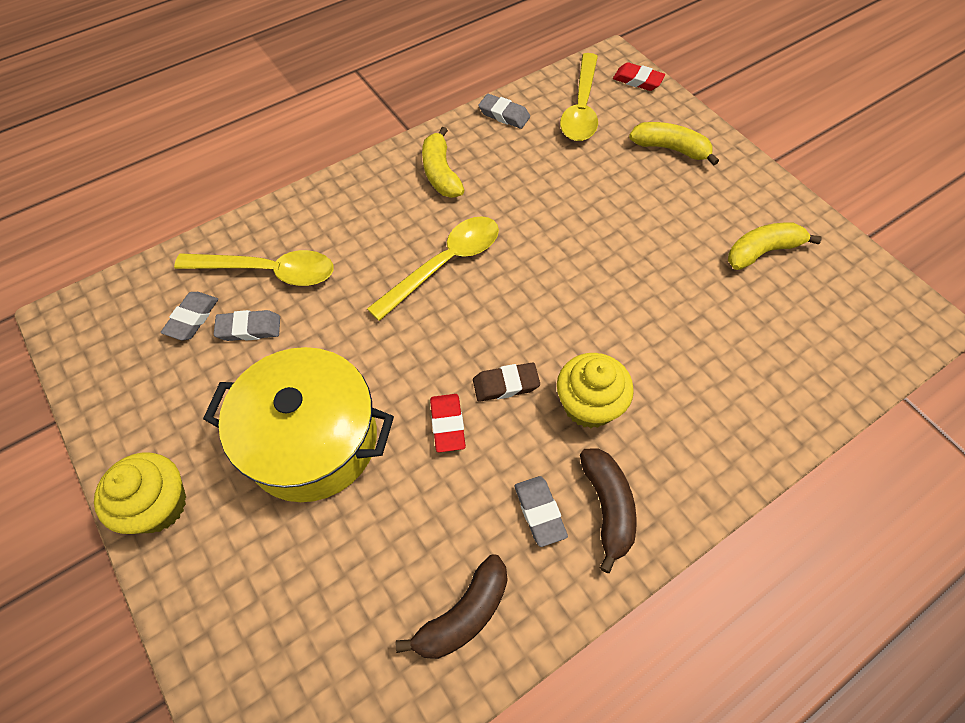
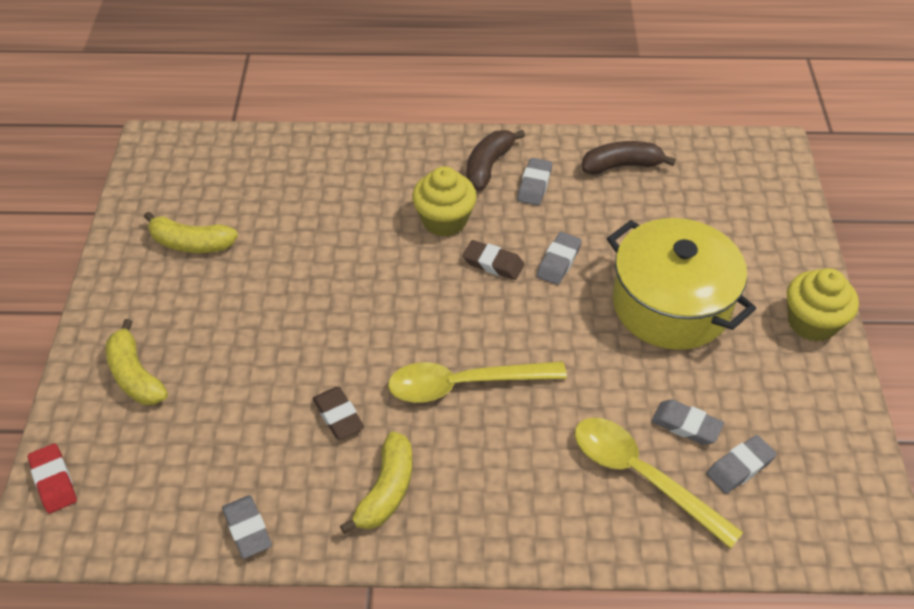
camera: 145 degrees left, 10 degrees down
(447, 424) = (558, 261): red eraser -> grey eraser
(514, 196) = (338, 416): none -> brown eraser
(581, 108) = (157, 482): yellow spoon -> none

